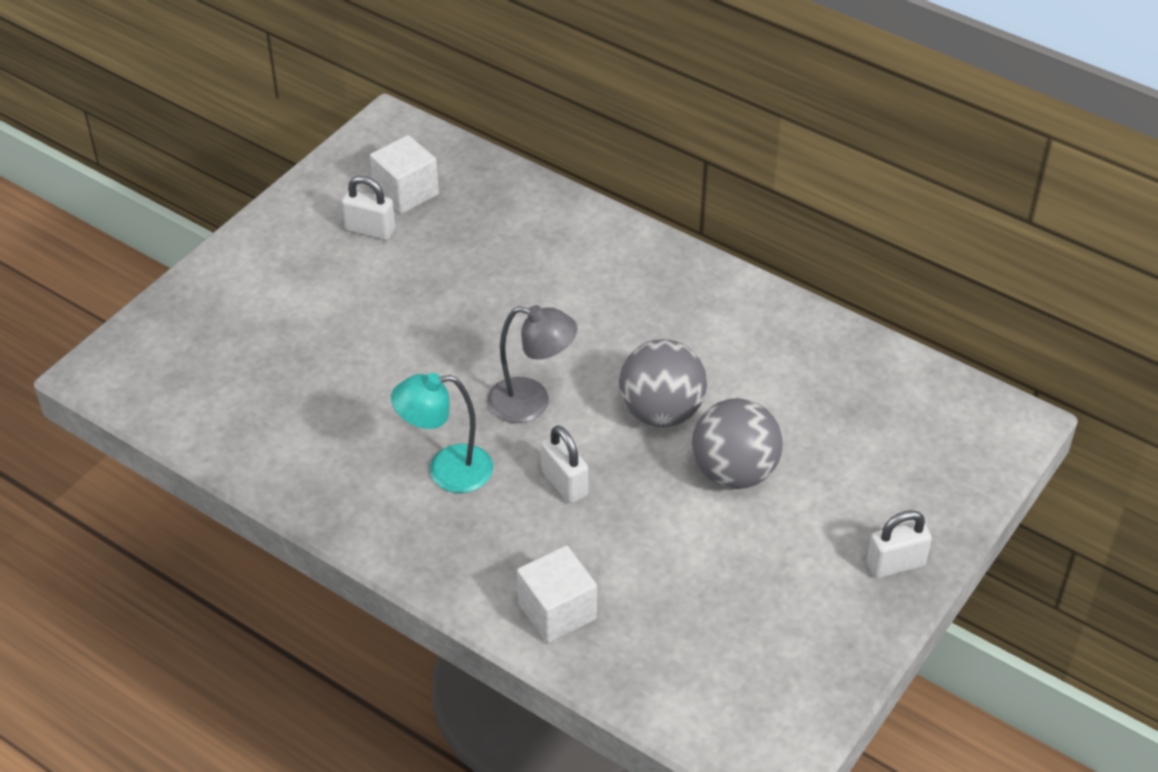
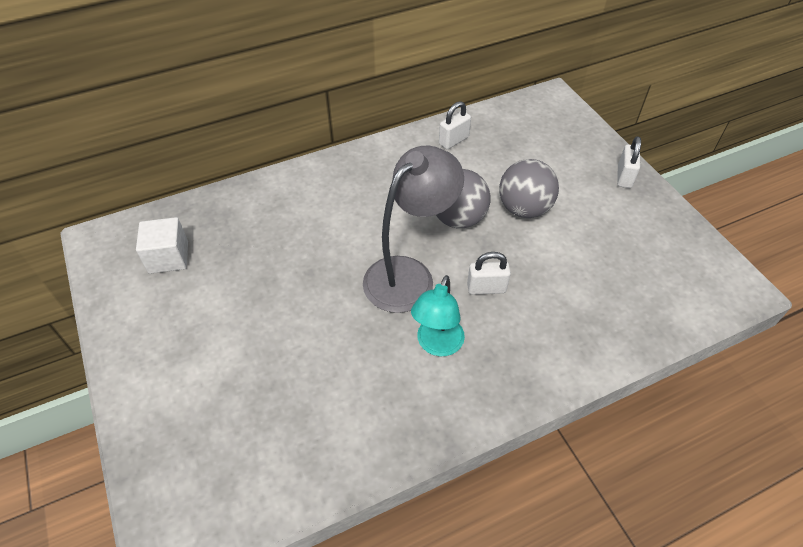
camera: 60 degrees left, 5 degrees up
(370, 230) = (184, 292): white padlock -> white padlock (453, 140)
(531, 403) = (409, 274): grey lamp -> grey lamp, size x1.58
(557, 611) = (588, 338): white cube -> none

